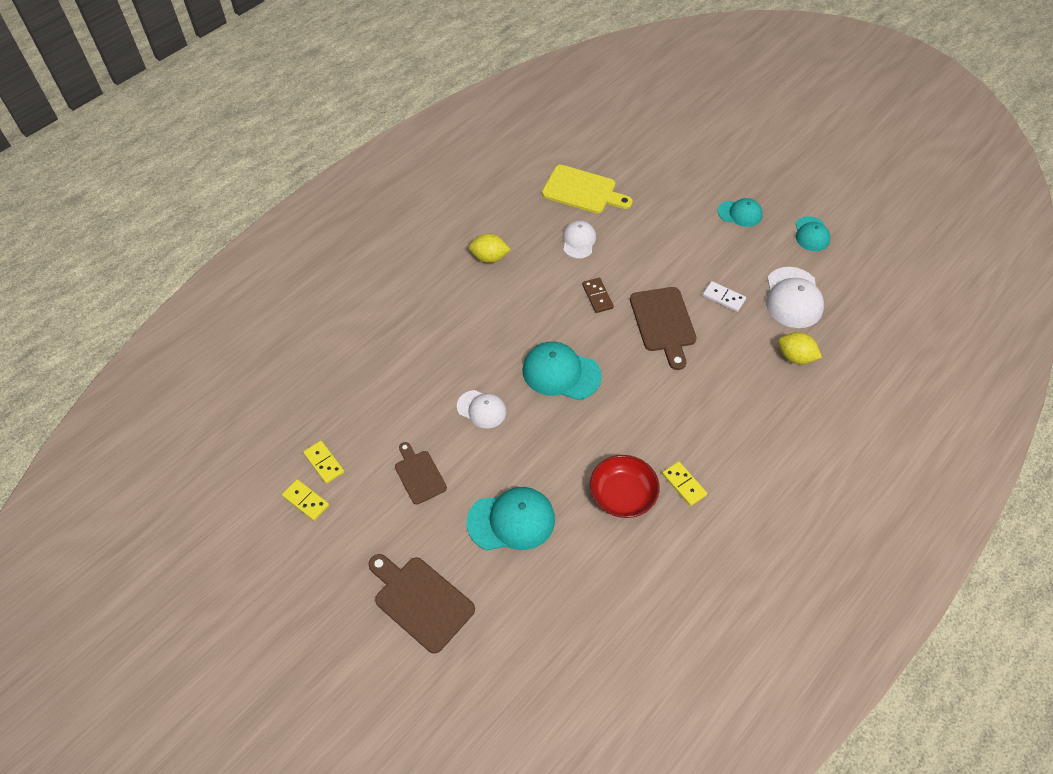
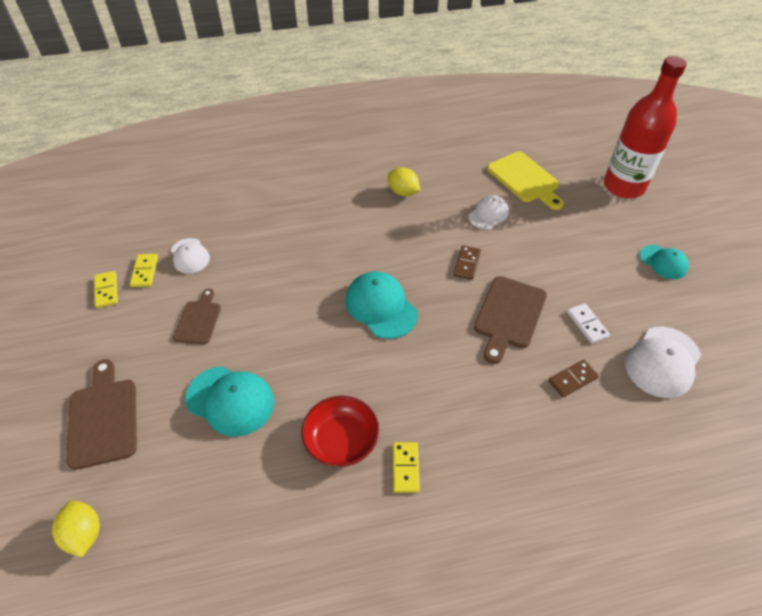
camera: 35 degrees right, 5 degrees down
(481, 409) = (291, 299): white cap -> white cap (190, 256)
(665, 157) = (623, 186): none -> red bottle
(744, 348) = (572, 379): none -> brown domino
(795, 357) = (621, 417): yellow lemon -> yellow lemon (84, 534)
(811, 234) = (729, 315): turquoise cap -> none

